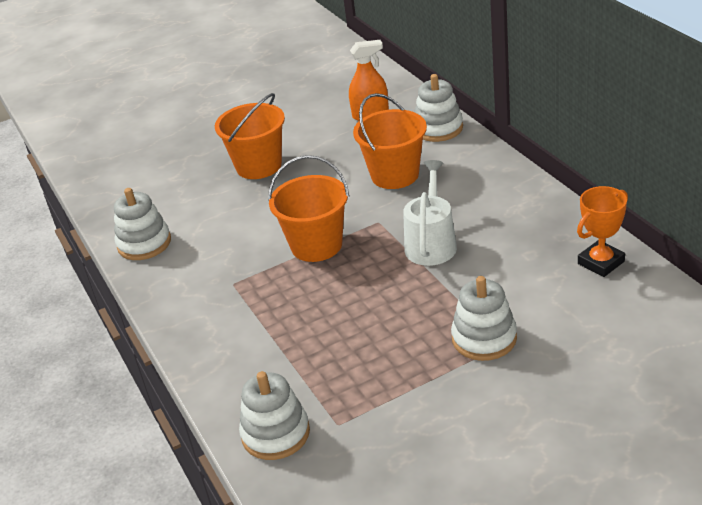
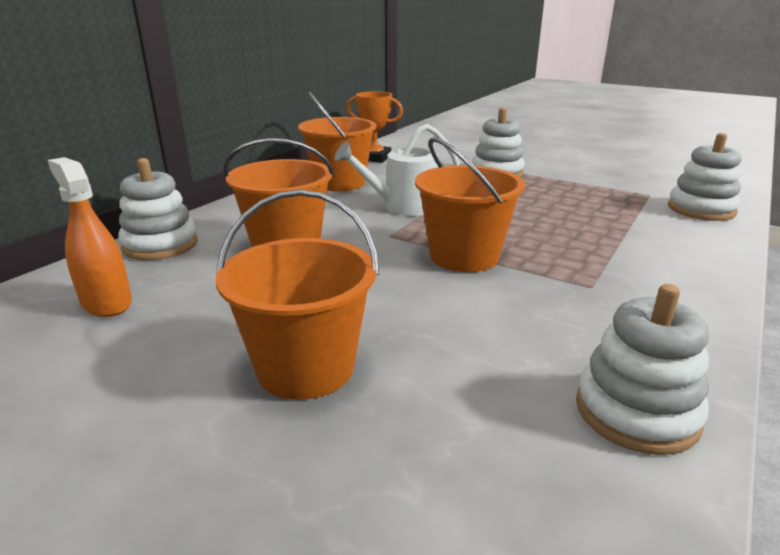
camera: 125 degrees left, 10 degrees down
(521, 221) = (340, 183): none -> orange bucket

